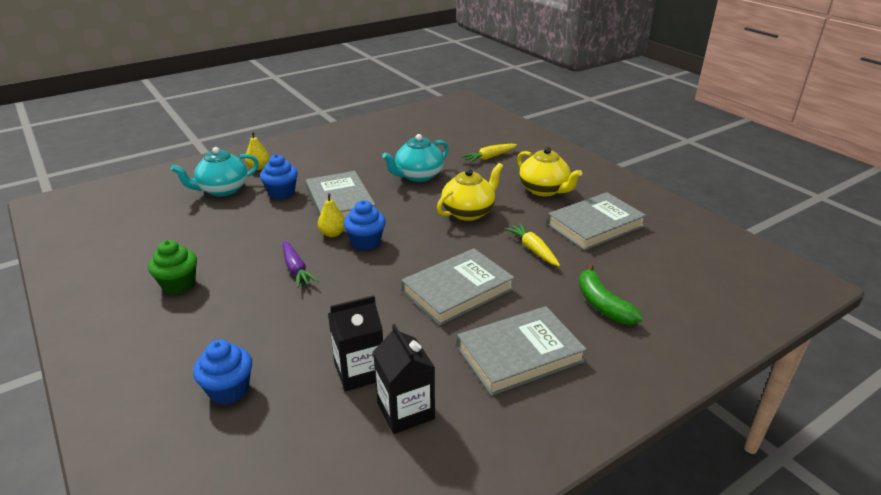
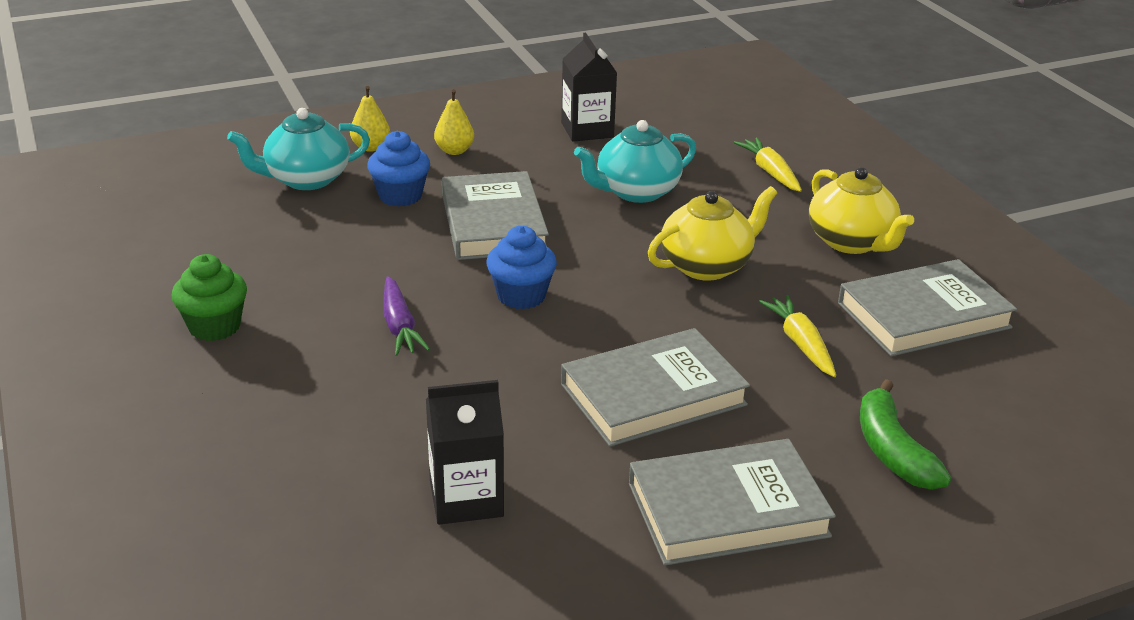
camera: 10 degrees right, 0 degrees up
(229, 390) = (265, 496): blue cupcake -> none
(333, 233) = (470, 275): yellow pear -> yellow pear (454, 151)
(405, 411) = (524, 567): black carton -> black carton (587, 130)
(489, 157) = (770, 172): yellow carrot -> yellow carrot turned 90 degrees clockwise

